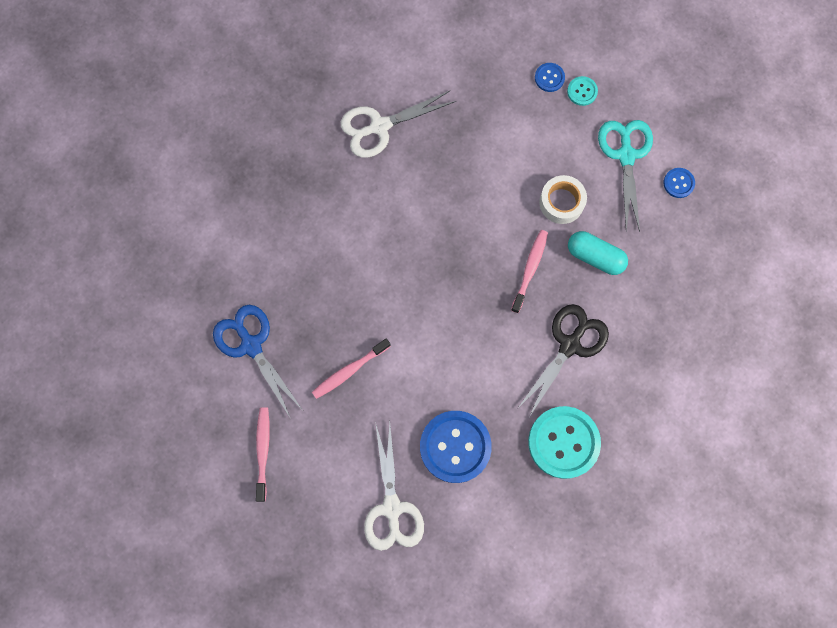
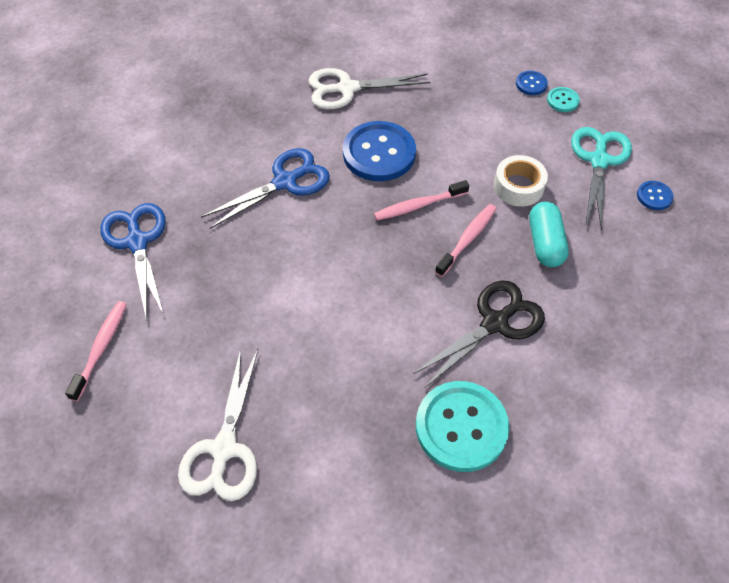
camera: 15 degrees right, 20 degrees down
(349, 371) = (232, 290): pink toothbrush -> pink toothbrush (418, 205)
(357, 249) = (285, 182): none -> blue scissors
(455, 447) = (325, 399): blue button -> blue button (379, 153)
(595, 256) = (545, 243): turquoise capsule -> turquoise capsule turned 45 degrees clockwise

